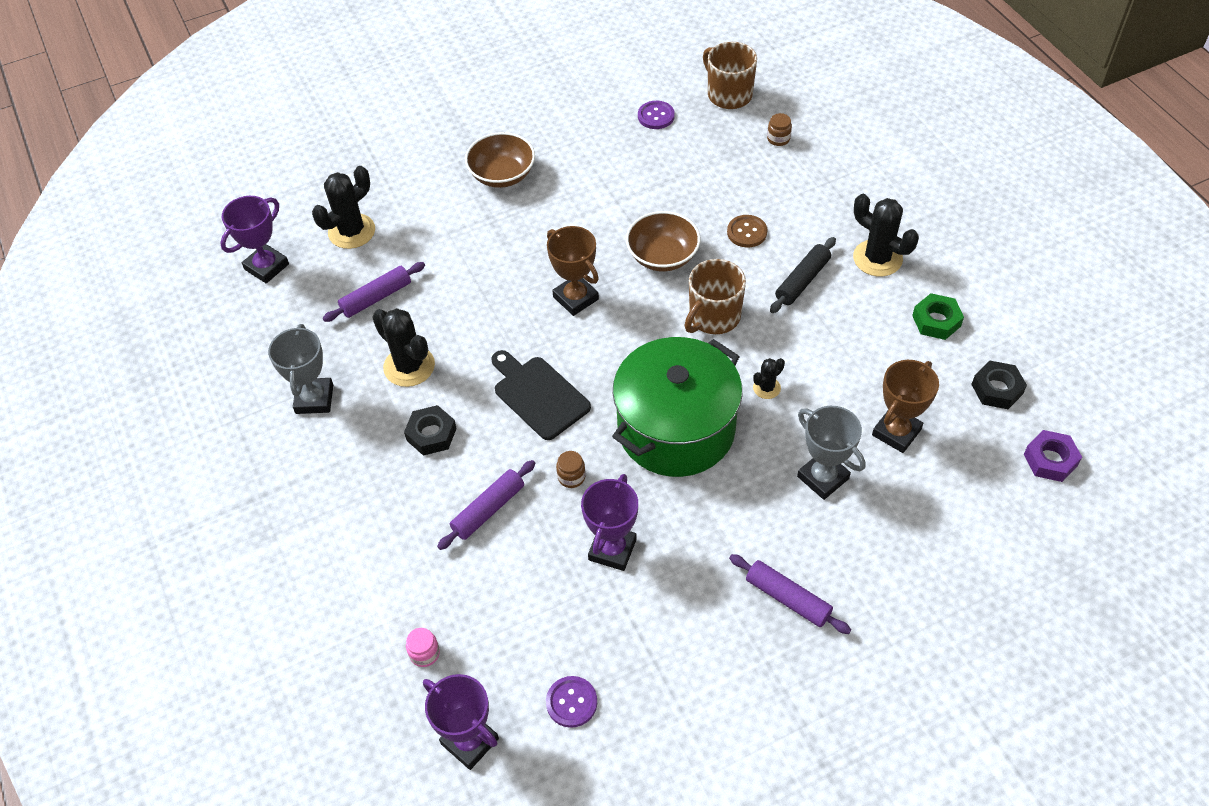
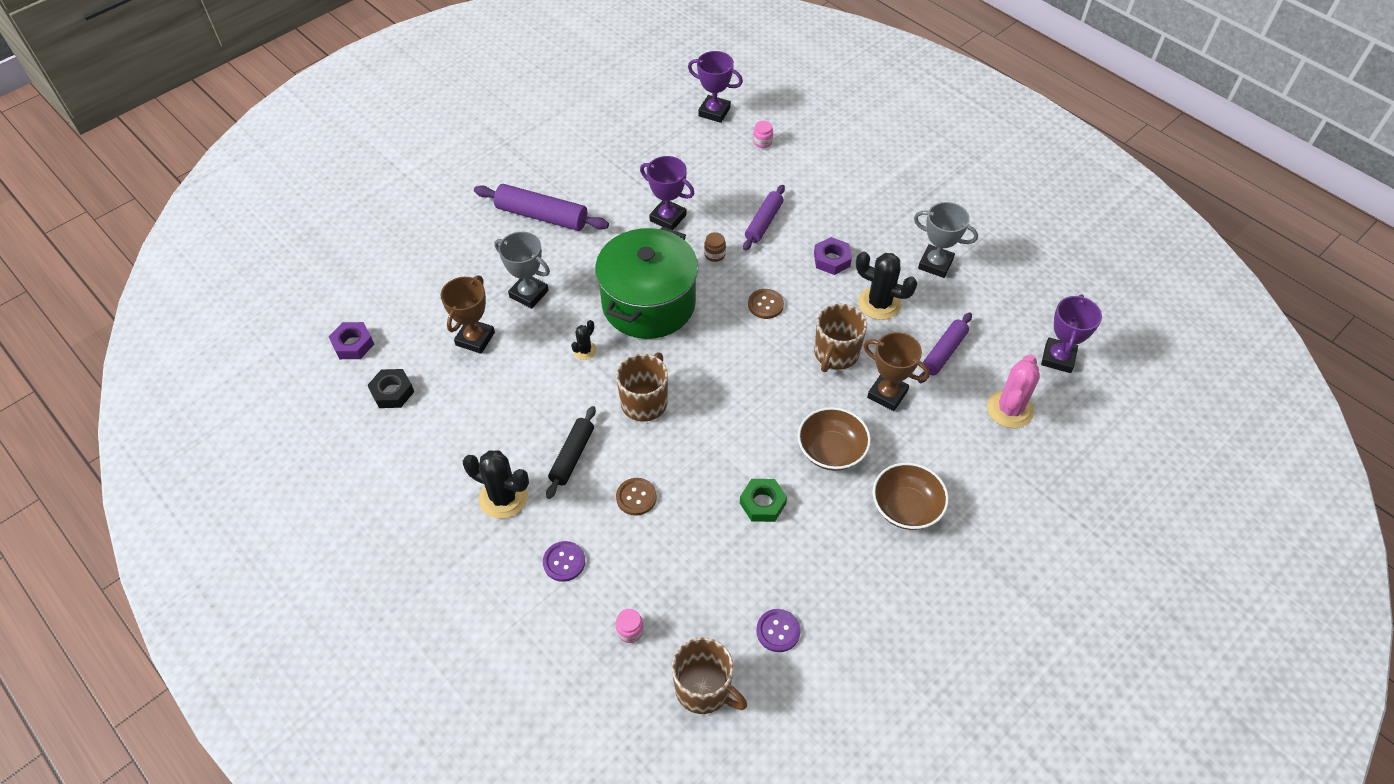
camera: 160 degrees right, 0 degrees up
(314, 399) = (935, 264): grey trophy -> grey trophy turned 45 degrees counterclockwise
(351, 231) = (1009, 409): black cactus -> pink cactus
(431, 434) = (832, 260): black nut -> purple nut
(489, 321) = (835, 354): none -> brown mug
(538, 395) = (765, 305): black cutting board -> brown button
(571, 702) = (663, 139): purple button -> purple button (564, 562)
(575, 298) = (772, 391): brown trophy -> brown trophy (887, 394)
(612, 549) = (668, 218): purple trophy -> purple trophy turned 60 degrees counterclockwise
(663, 256) = (709, 452): brown bowl -> brown bowl (831, 451)
(778, 139) = (630, 631): brown jar -> pink jar
(788, 598) = (542, 216): purple rolling pin -> purple rolling pin, size x1.52
(936, 321) = (444, 443): green nut -> green nut (762, 503)

